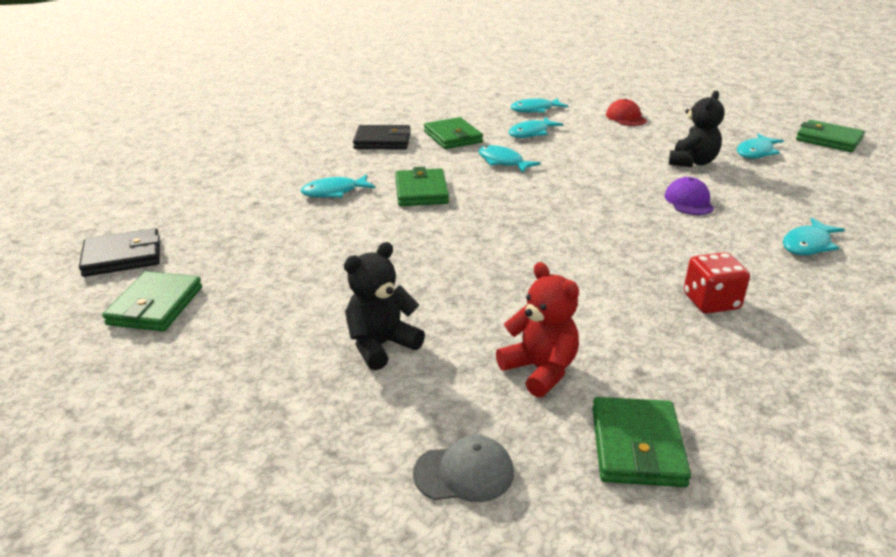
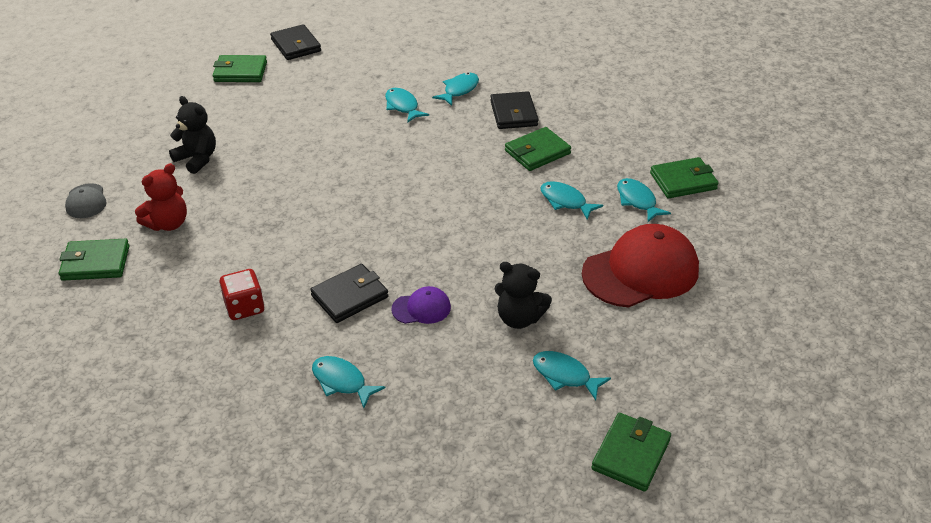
camera: 80 degrees right, 10 degrees up
(421, 191) = (412, 148): green wallet -> green wallet (683, 181)
(503, 162) = (485, 187): turquoise fish -> turquoise fish (459, 90)
(626, 117) = (641, 271): red cap -> red cap, size x2.13
(678, 236) = (350, 296): none -> black wallet

